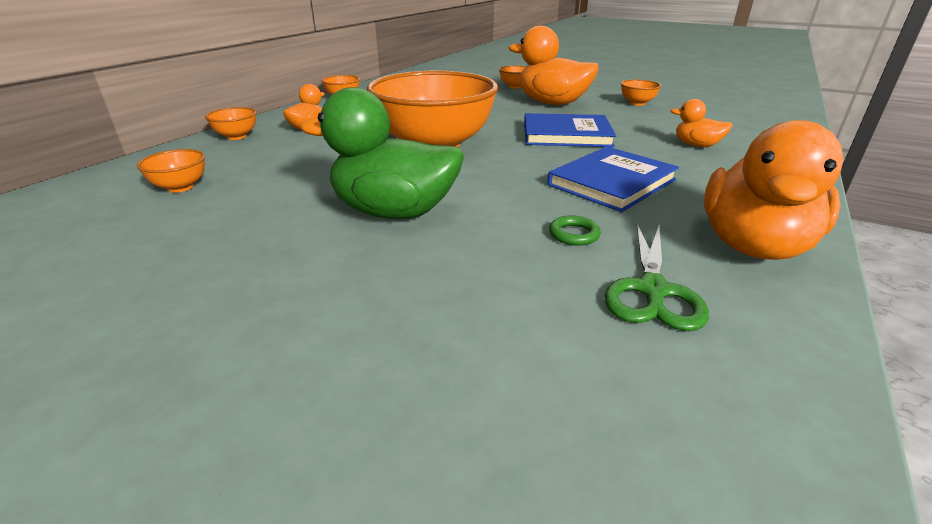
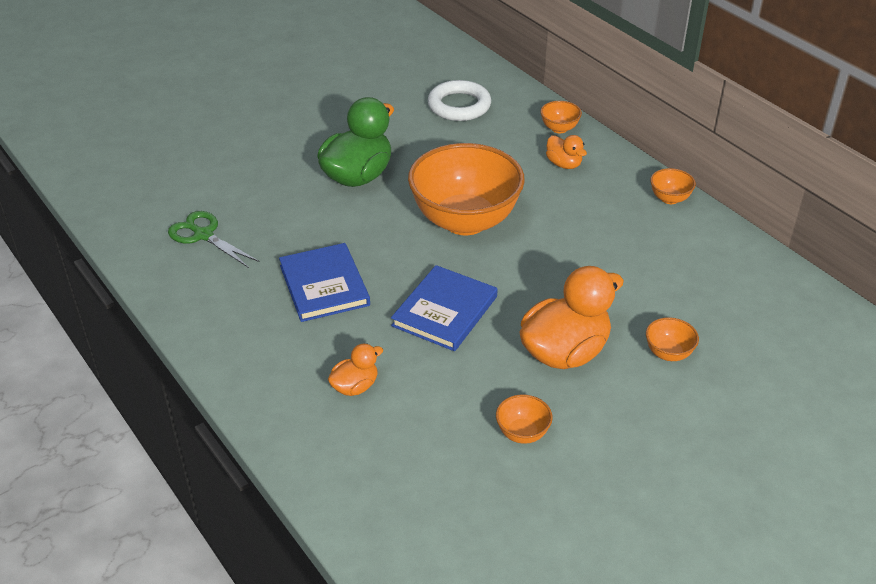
camera: 115 degrees right, 10 degrees up
(180, 187) = (459, 105): orange bowl -> white ring
(574, 234) = (273, 233): green ring -> none
(753, 246) = (199, 297): orange duck -> none

